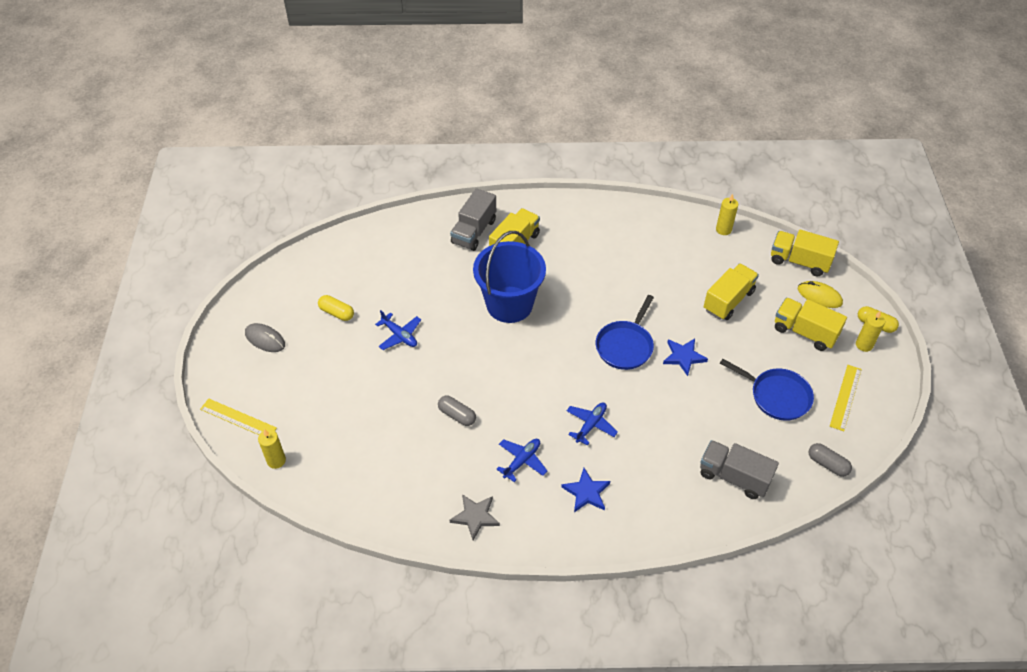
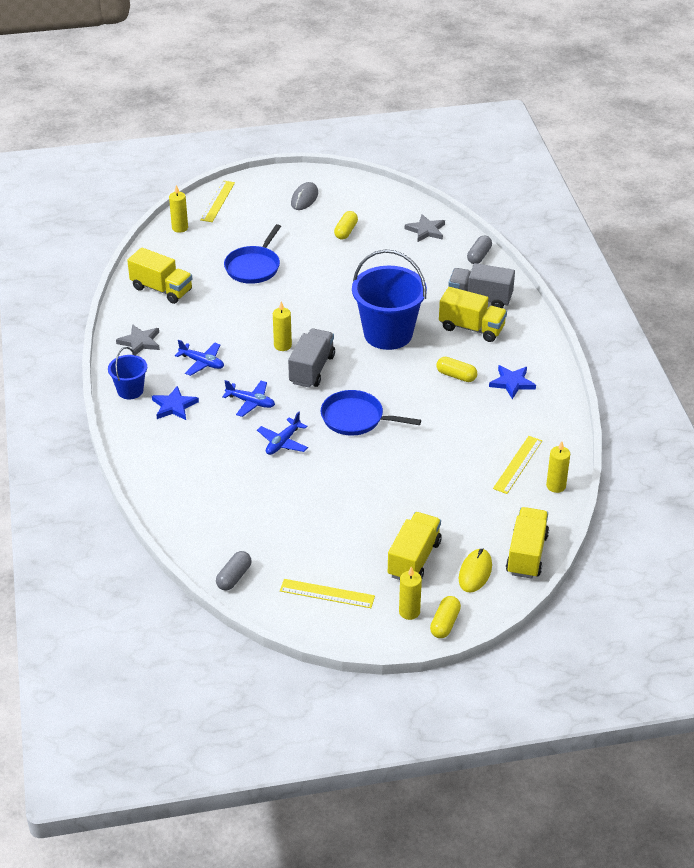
camera: 80 degrees right, 10 degrees down
(357, 251) = (426, 230): none -> grey star
(399, 335) = (329, 271): blue plane -> blue plane (283, 442)
(457, 415) = (245, 318): grey capsule -> grey capsule (479, 256)
(509, 388) = (282, 345): none -> yellow candle
(555, 532) = (130, 390): none -> blue bucket
(578, 266) = (456, 376): none -> yellow capsule
(683, 357) = (352, 462): blue star -> blue star (512, 383)
(696, 247) = (518, 464): none -> yellow ruler
(728, 300) = (443, 494): yellow truck -> yellow truck (161, 289)
(734, 477) = (207, 505): grey truck -> grey truck (312, 369)
(777, 396) = (316, 536): blue pan -> blue pan (253, 267)

